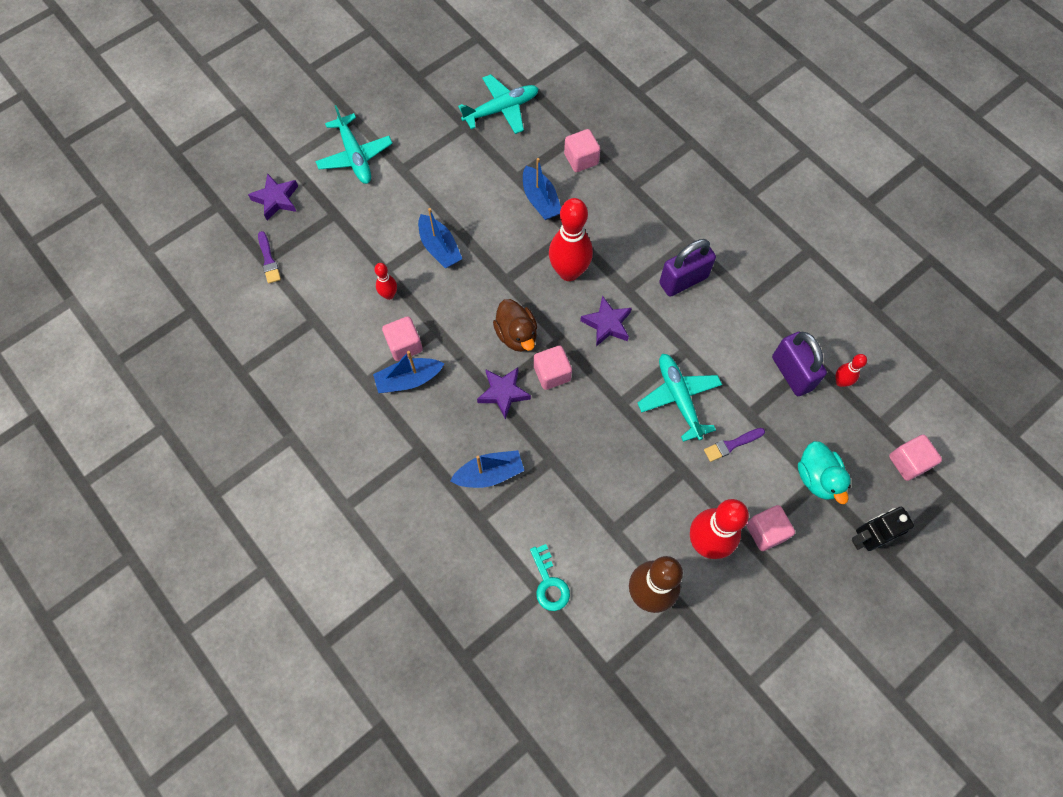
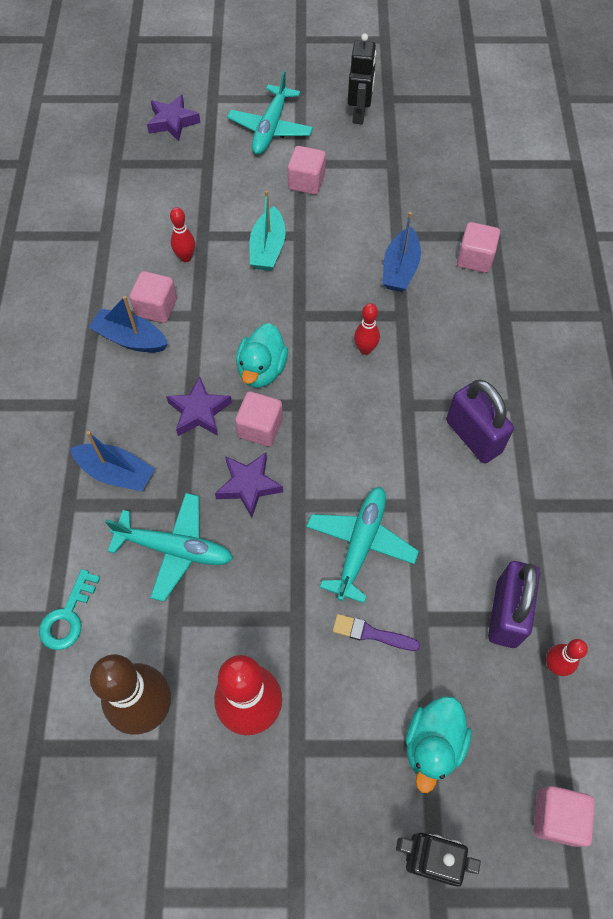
camera: 40 degrees right, 5 degrees down
(268, 260) = (119, 164): purple brush -> none
(408, 103) = (359, 114): none -> black robot
(439, 248) = (268, 248): blue boat -> turquoise boat
(501, 109) = (438, 169): turquoise plane -> turquoise plane (174, 549)
(516, 335) = (262, 370): brown duck -> turquoise duck
(569, 272) = (365, 349): red bowling pin -> red bowling pin, size x0.48
(607, 324) = (356, 422): purple star -> purple star (249, 485)
(683, 280) = (473, 436): purple padlock -> purple padlock turned 45 degrees clockwise
(766, 531) = (323, 752): pink cube -> pink cube (306, 182)

